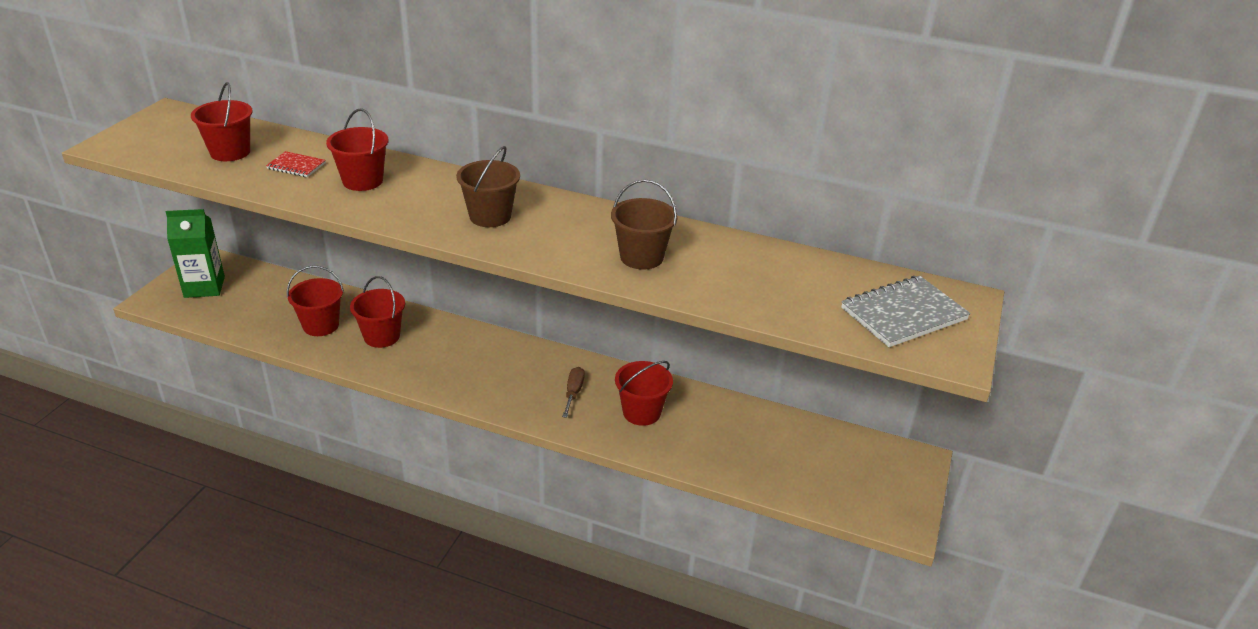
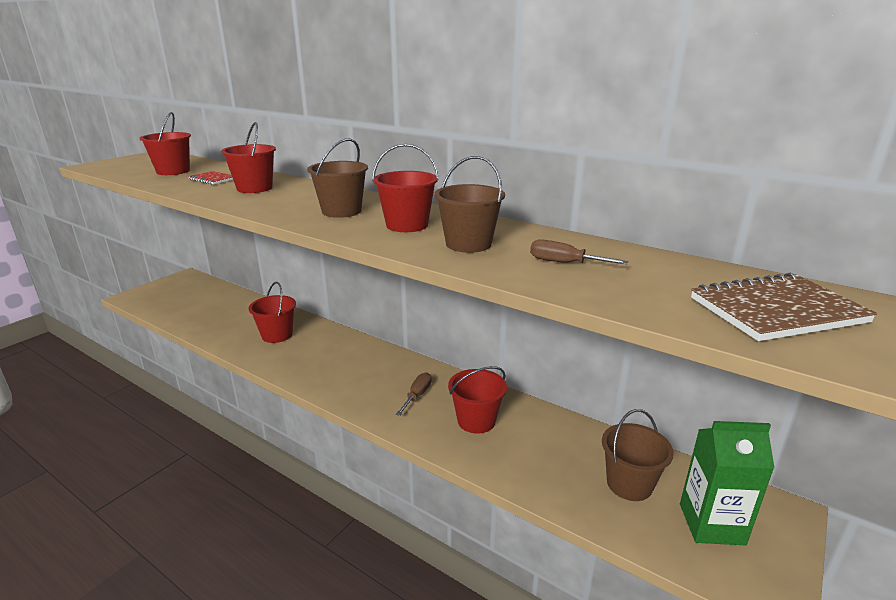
camera: 15 degrees right, 10 degrees down
(204, 287) = (171, 291): green carton -> green carton (711, 524)
(321, 325) = (235, 323): red bucket -> red bucket (407, 225)
(734, 275) = (564, 263): none -> brown screwdriver
(792, 454) = (629, 484): none -> brown bucket
(903, 314) = (776, 310): grey notebook -> brown notebook

